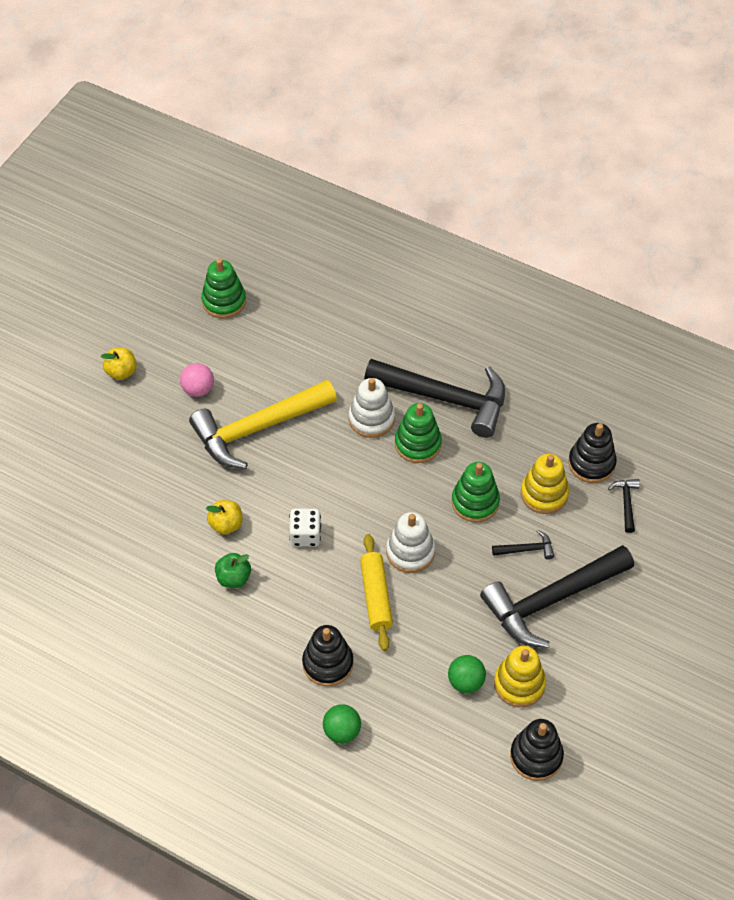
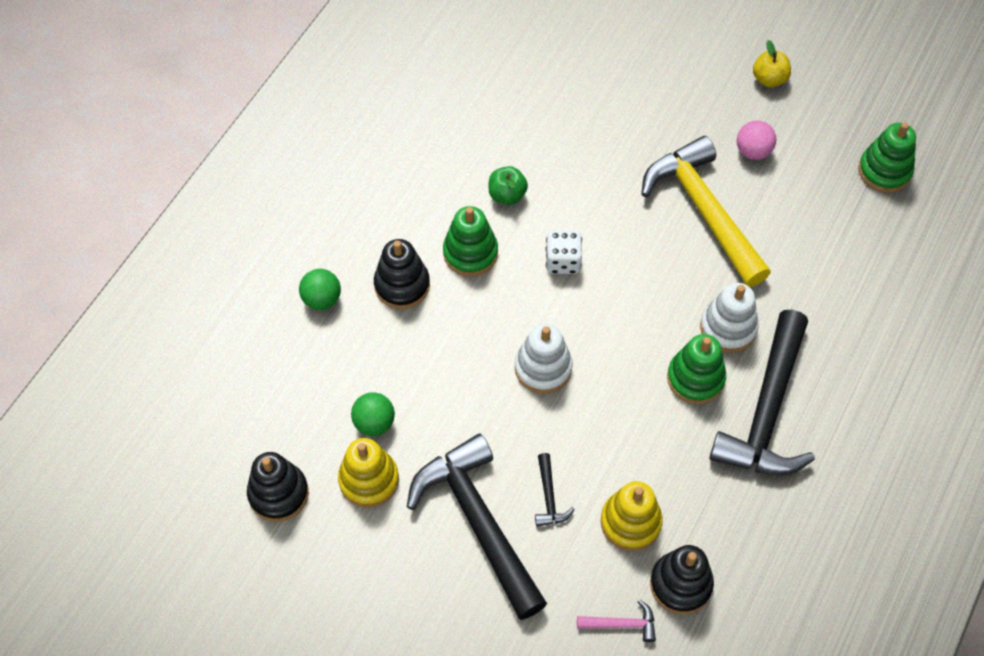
camera: 90 degrees right, 5 degrees up
(226, 524) = (574, 185): yellow apple -> none
(376, 596) = (484, 332): yellow rolling pin -> none
(475, 502) = (615, 440): green stacking toy -> green stacking toy (470, 253)
(626, 503) = (622, 624): black hammer -> pink hammer

